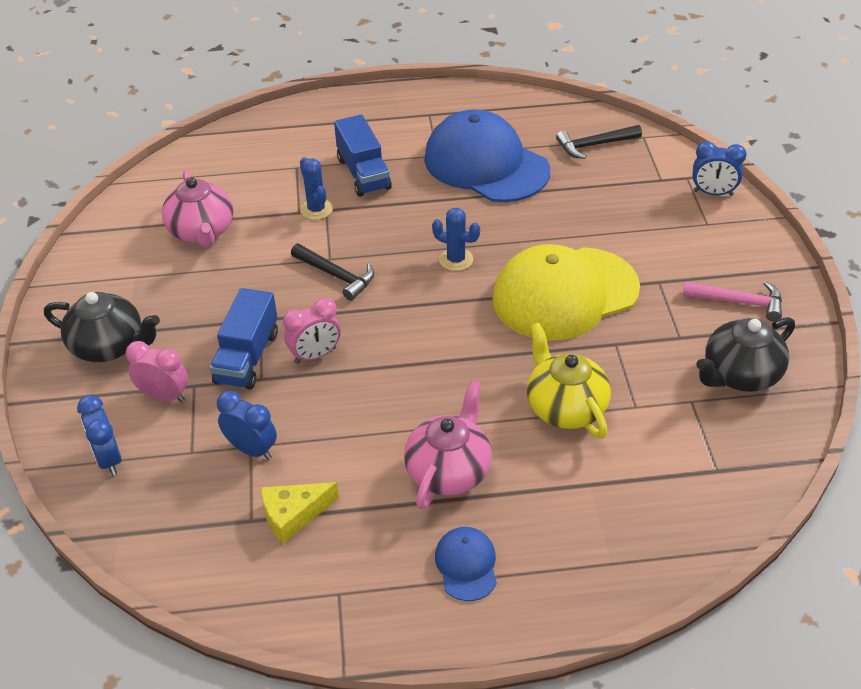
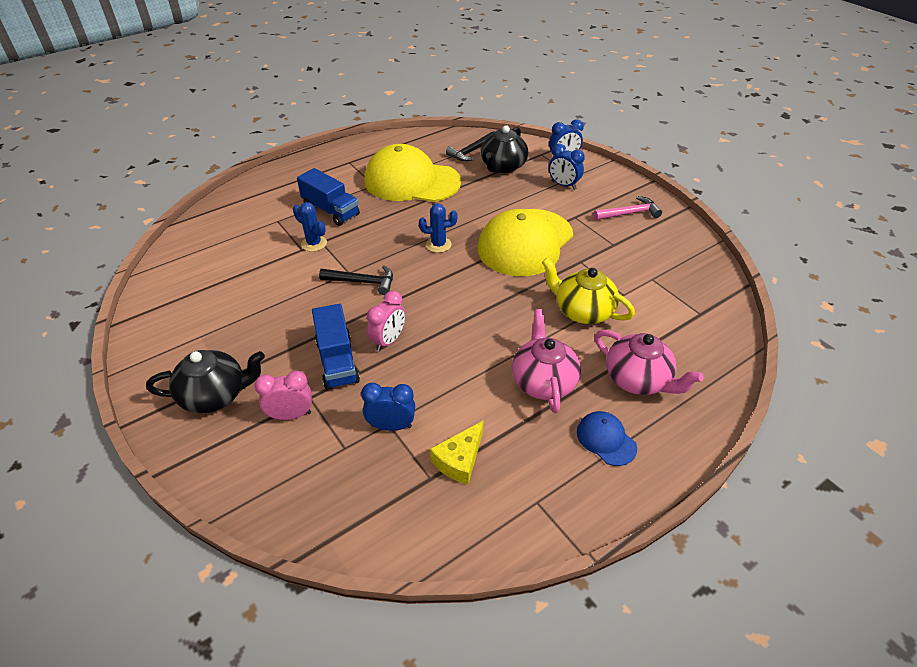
camera: 30 degrees left, 0 degrees up
(108, 459) = (277, 483): blue clock -> blue clock (563, 185)
(202, 231) = (234, 286): pink teapot -> pink teapot (638, 379)
(486, 164) = (411, 181): blue cap -> yellow cap
(740, 375) = (665, 254): black teapot -> black teapot (503, 167)

